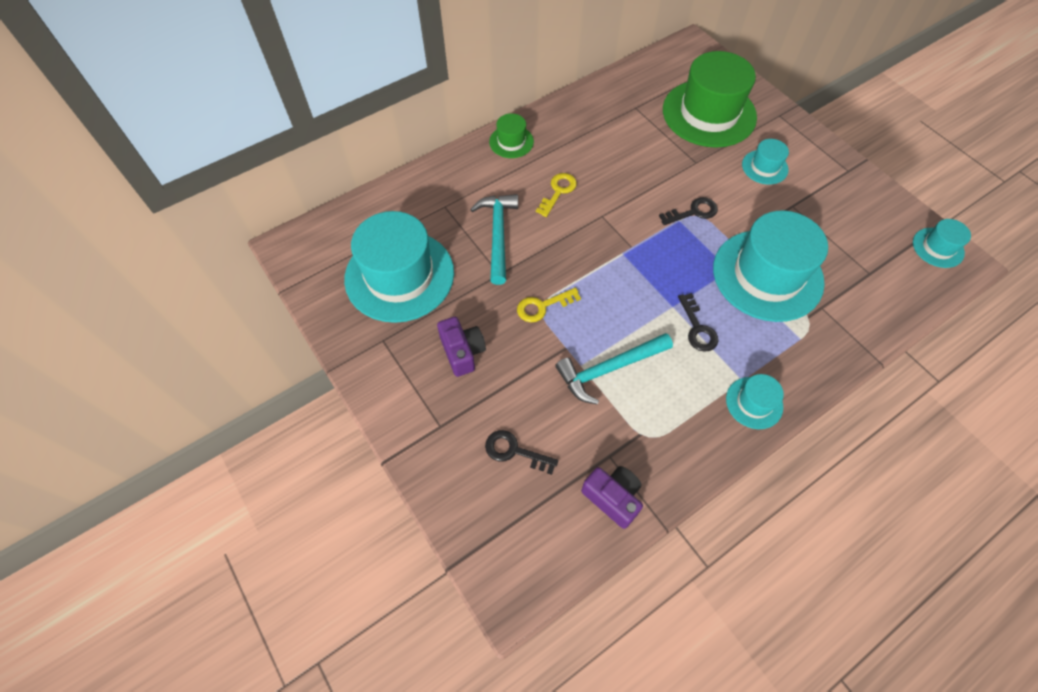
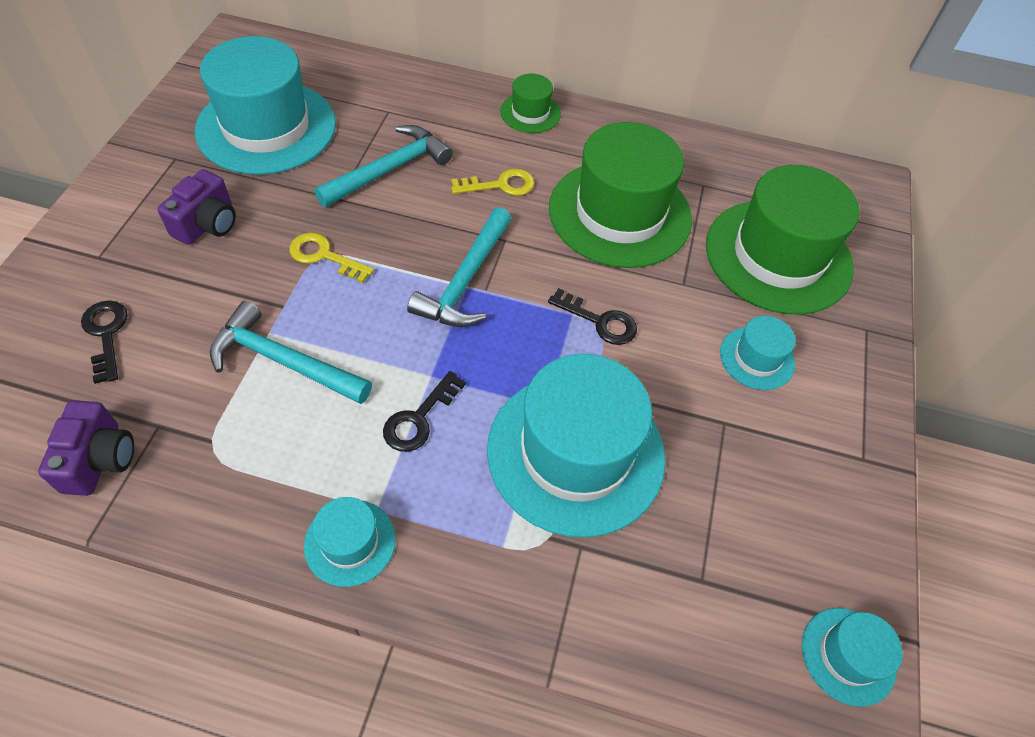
camera: 45 degrees right, 5 degrees down
(617, 251) = (465, 280): none -> turquoise hammer
(625, 154) = (620, 213): none -> green hat

